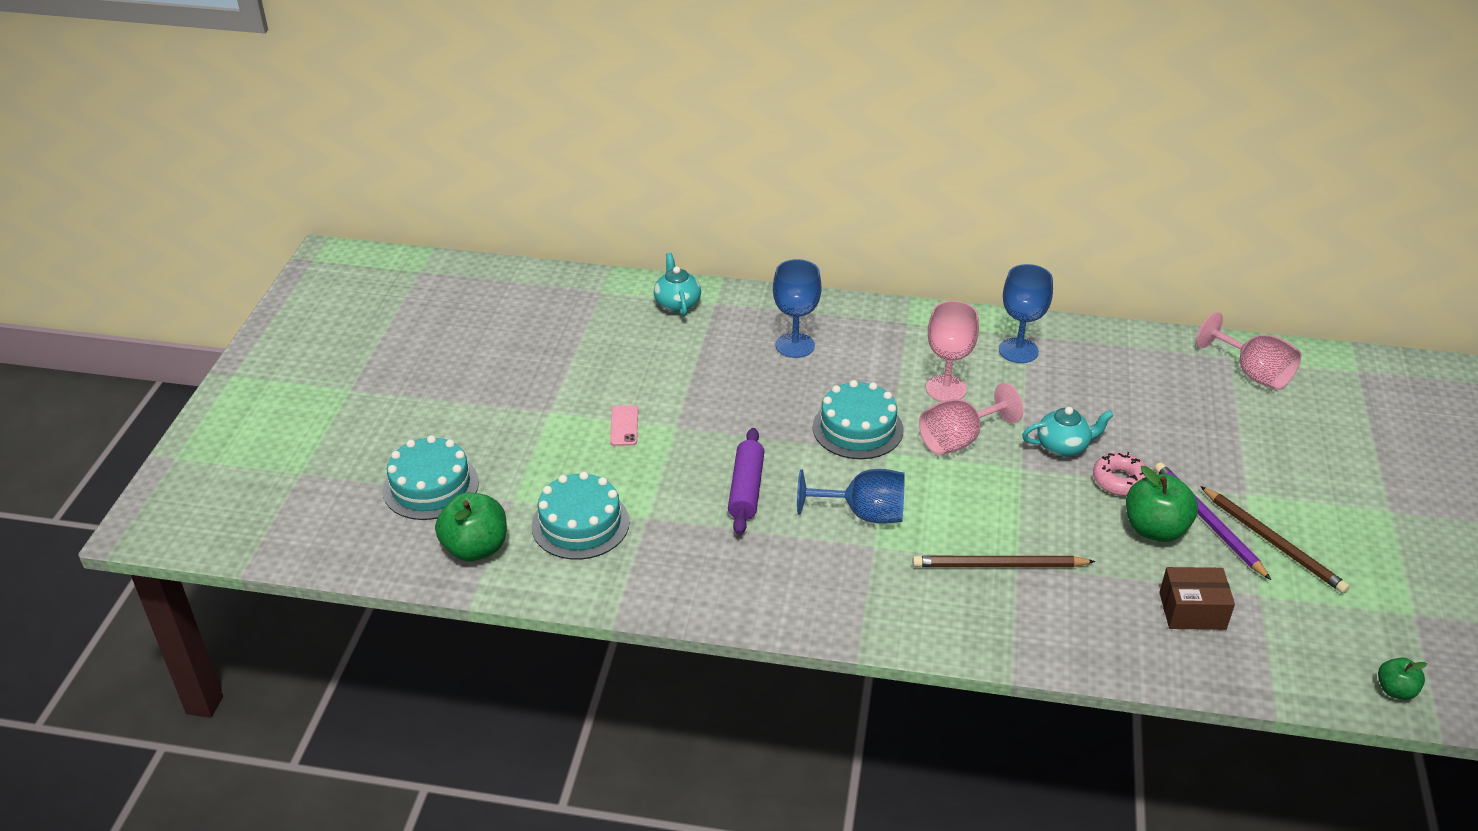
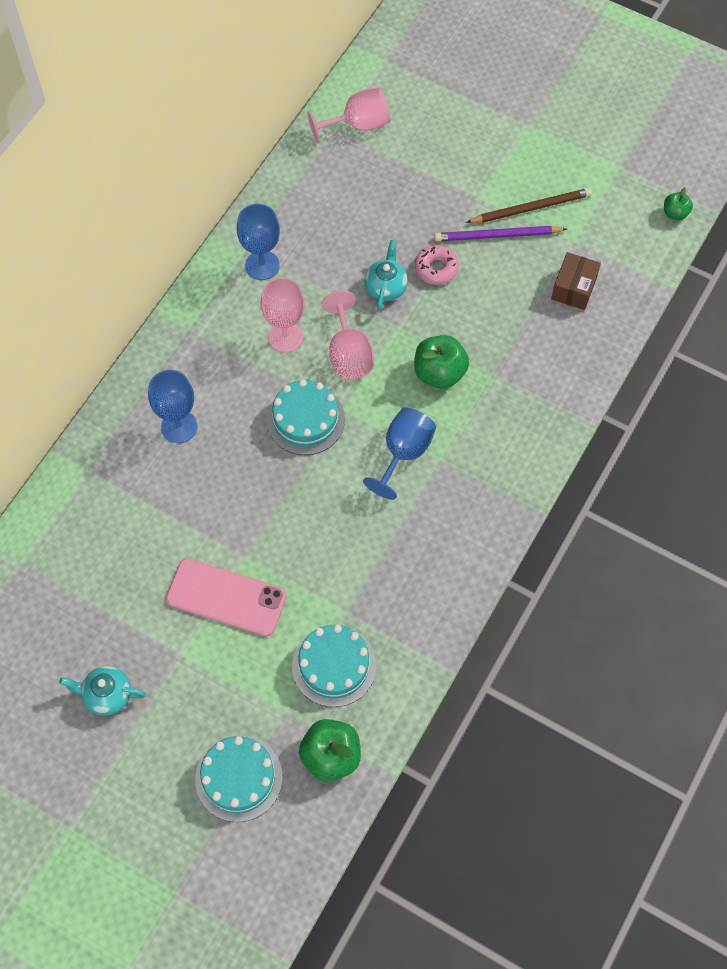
camera: 70 degrees left, 25 degrees up
(624, 426) = (226, 597): pink phone -> pink phone, size x2.15
(677, 303) = (73, 502): turquoise teapot -> turquoise teapot (107, 695)
(746, 489) = (343, 527): purple rolling pin -> none
(998, 565) = (490, 386): brown pencil -> none
(1155, 529) = (492, 271): green apple -> green apple (439, 373)

